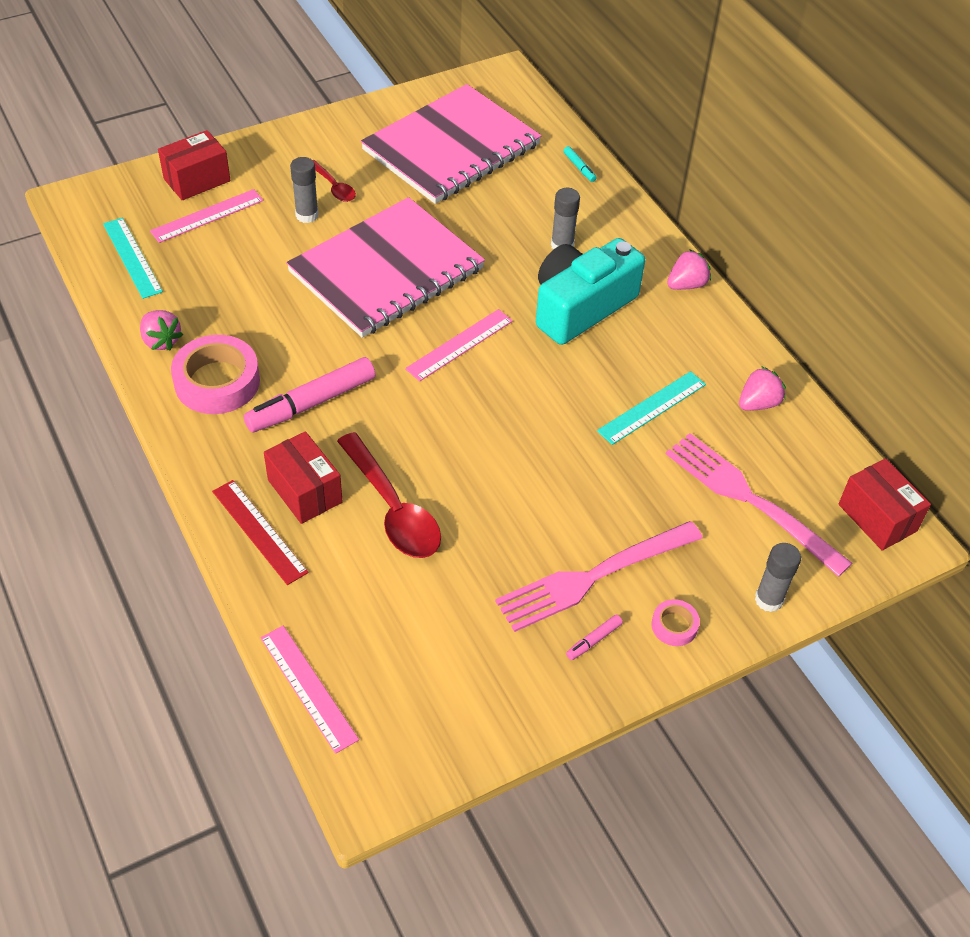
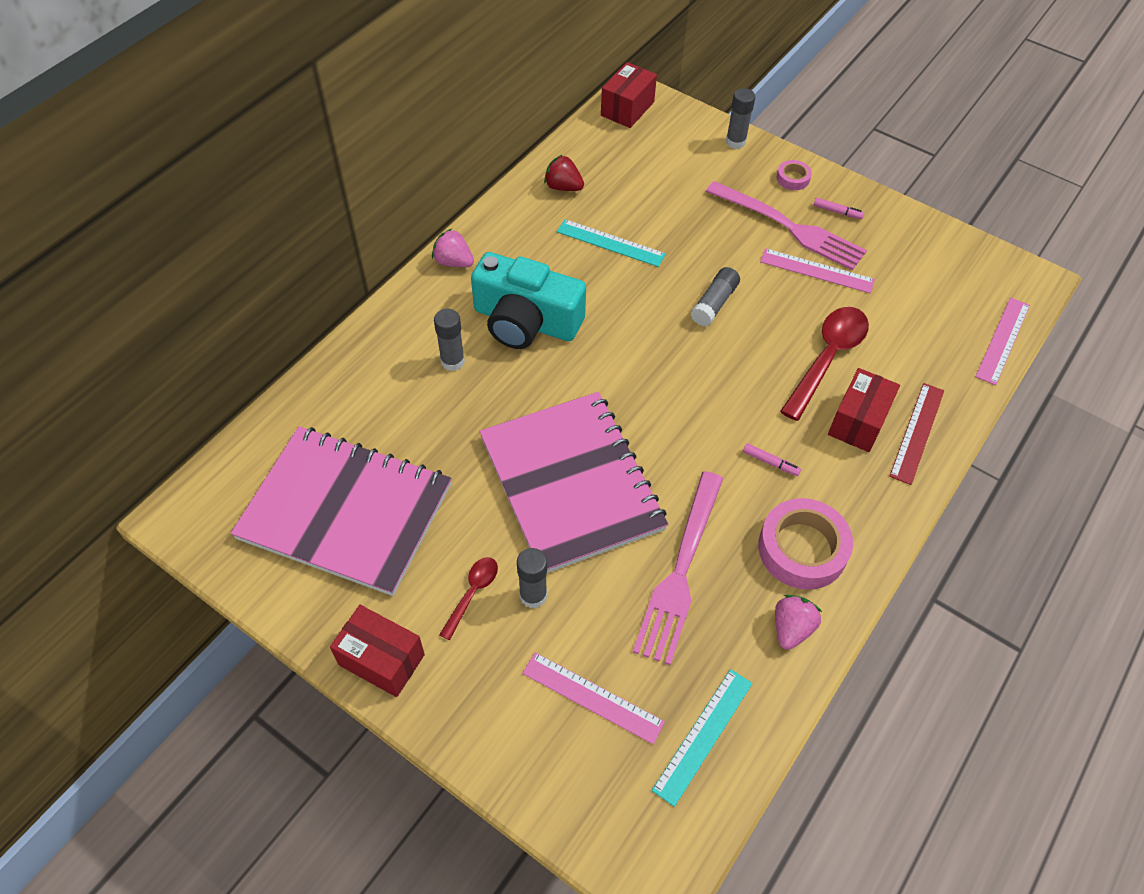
camera: 115 degrees left, 5 degrees up
(197, 180) = (539, 747): red box -> red box (382, 659)
(311, 403) = (770, 463): pink marker -> pink marker, size x0.43
(386, 271) = (571, 483): pink notebook -> pink notebook turned 45 degrees clockwise
(460, 345) = (628, 386): pink ruler -> pink ruler (817, 270)
(520, 452) = (714, 304): none -> grey glue stick
(579, 168) = (325, 388): turquoise marker -> none
(749, 499) = (660, 170): pink fork -> pink fork (680, 572)
(758, 403) = (563, 187): pink strawberry -> red strawberry

